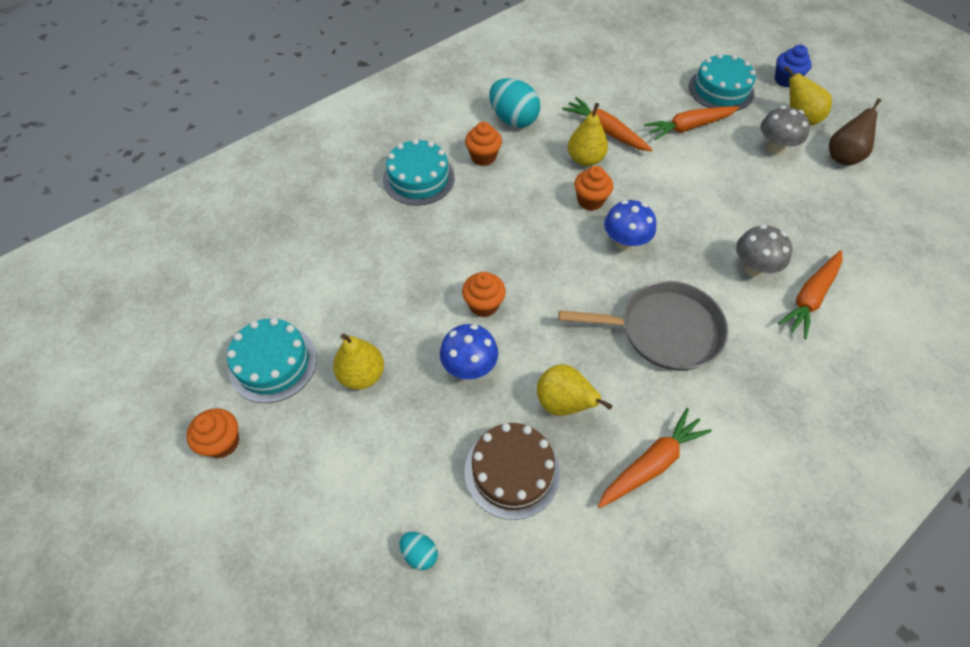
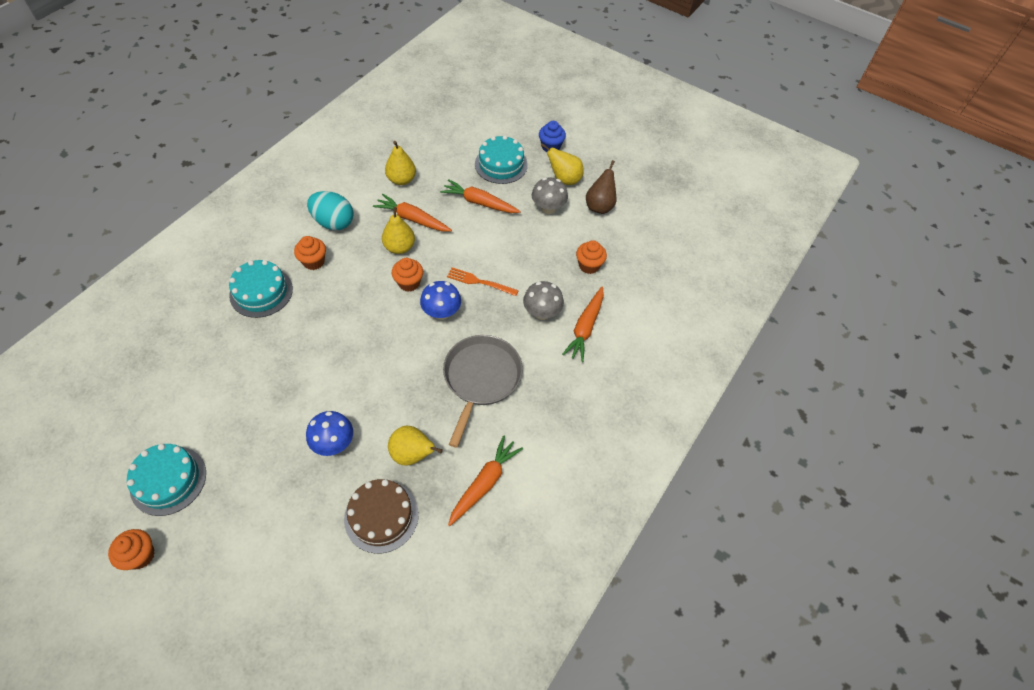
camera: 20 degrees left, 0 degrees up
(362, 375) = (247, 471): yellow pear -> yellow pear (401, 180)
(419, 553) = (321, 596): turquoise egg -> none
(483, 305) = (336, 390): orange cupcake -> orange cupcake (589, 265)
(664, 330) = (481, 378): grey pan -> grey pan turned 60 degrees counterclockwise
(676, 216) = (479, 282): none -> orange fork
(689, 127) = (479, 202): orange carrot -> orange carrot turned 60 degrees clockwise

